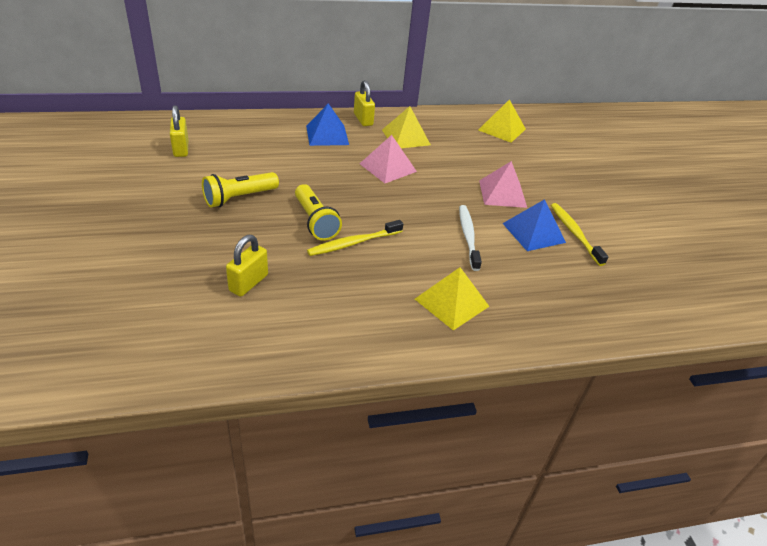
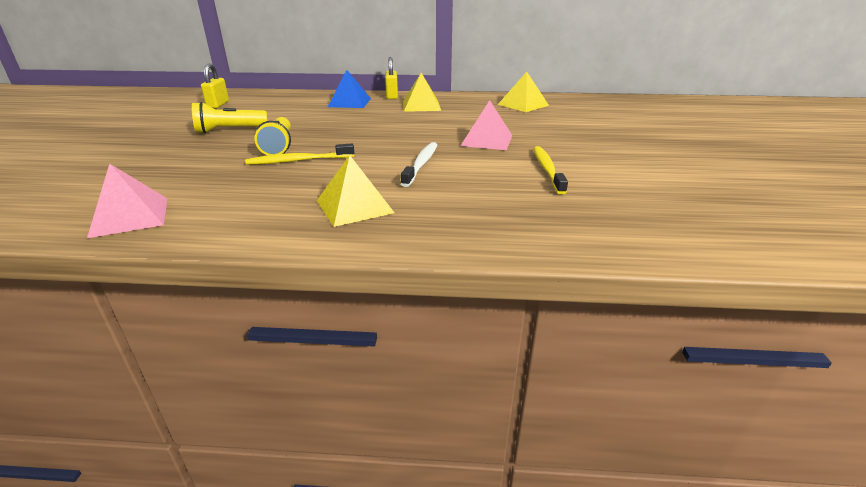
camera: 20 degrees right, 10 degrees down
(248, 283) = (169, 177): yellow padlock -> none
(388, 167) = (385, 120): pink pyramid -> pink pyramid (130, 216)
(533, 232) = (498, 166): blue pyramid -> none

